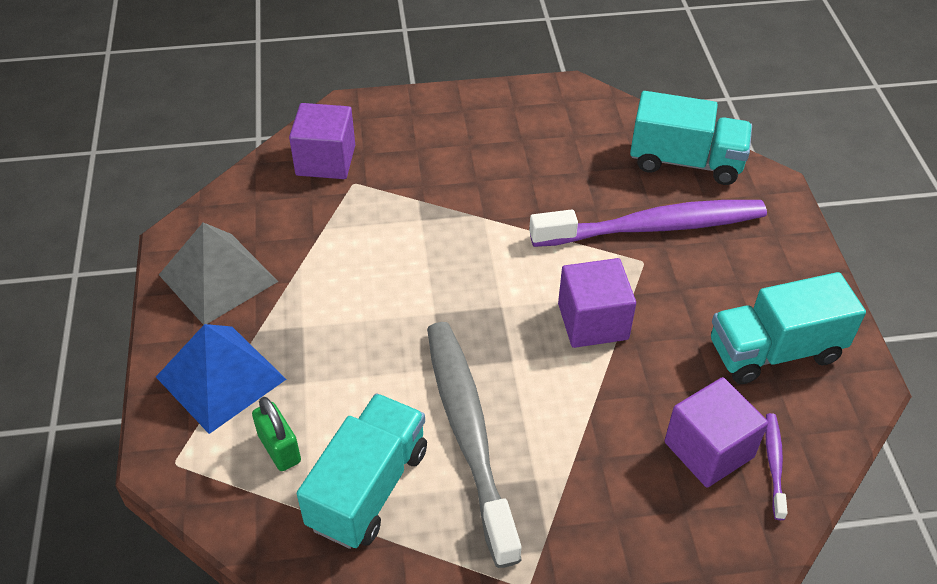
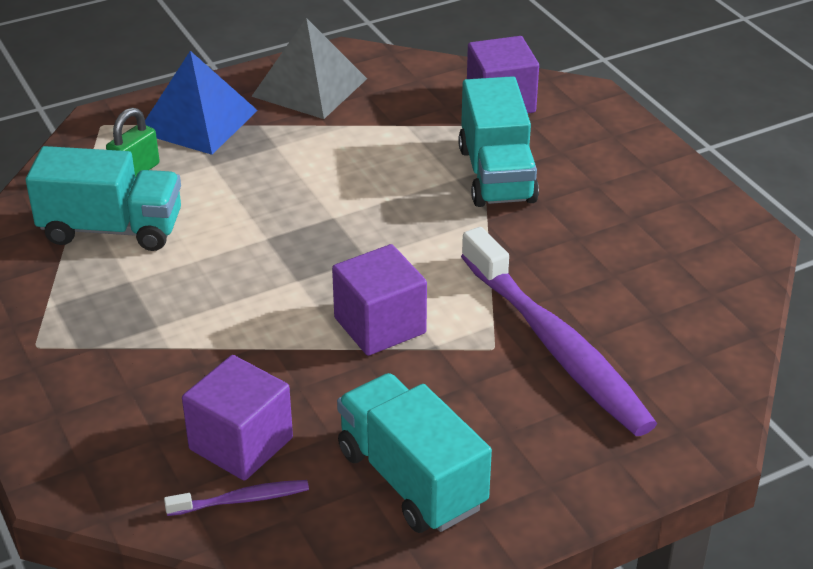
camera: 70 degrees right, 10 degrees down
(468, 433) = (194, 273): grey toothbrush -> none
(685, 161) = (693, 354): turquoise truck -> turquoise truck (497, 175)

